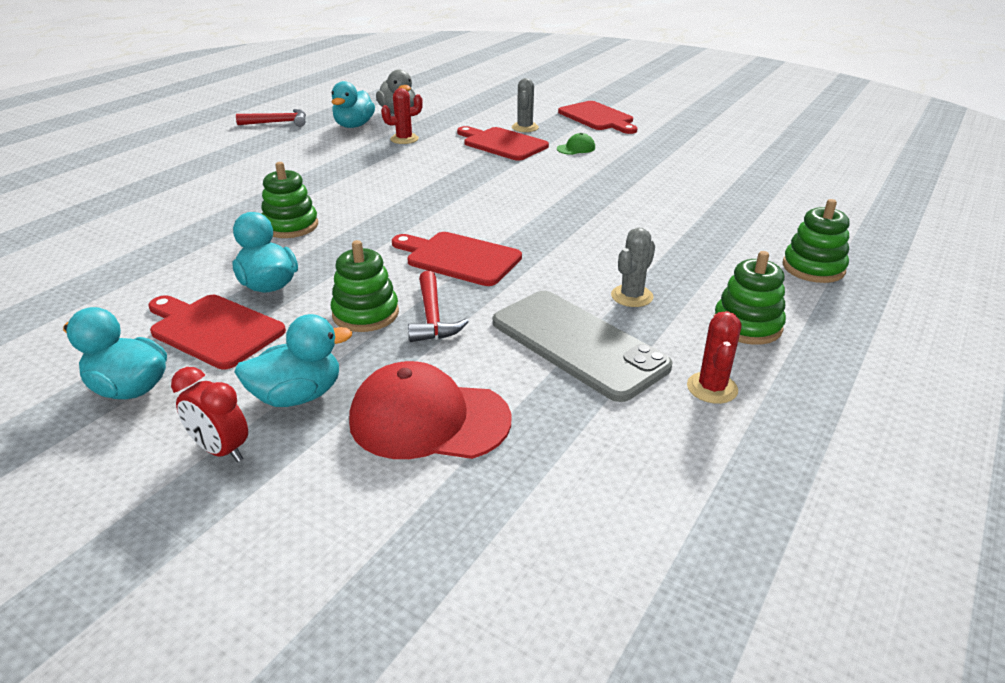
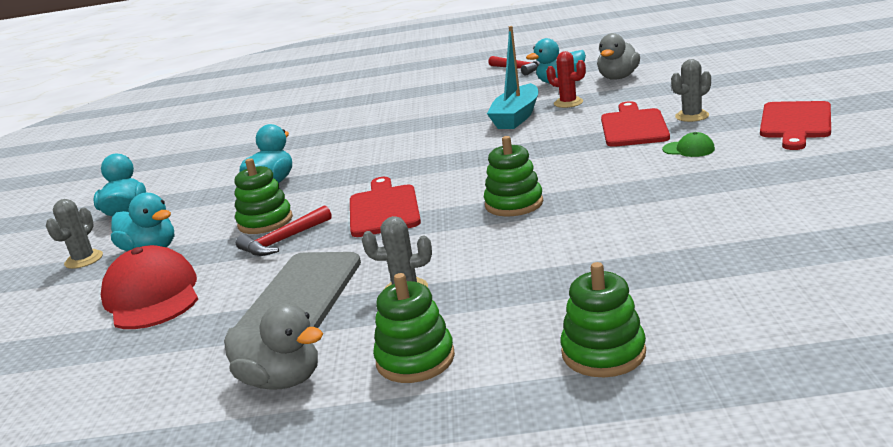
camera: 60 degrees right, 10 degrees down
(213, 330) = (204, 198): red cutting board -> none
(221, 450) = (84, 260): red clock -> grey cactus
(290, 226) = (359, 149): green stacking toy -> green stacking toy (514, 204)
(386, 159) = (516, 117): none -> turquoise boat
(712, 388) = (281, 380): red cactus -> grey duck

